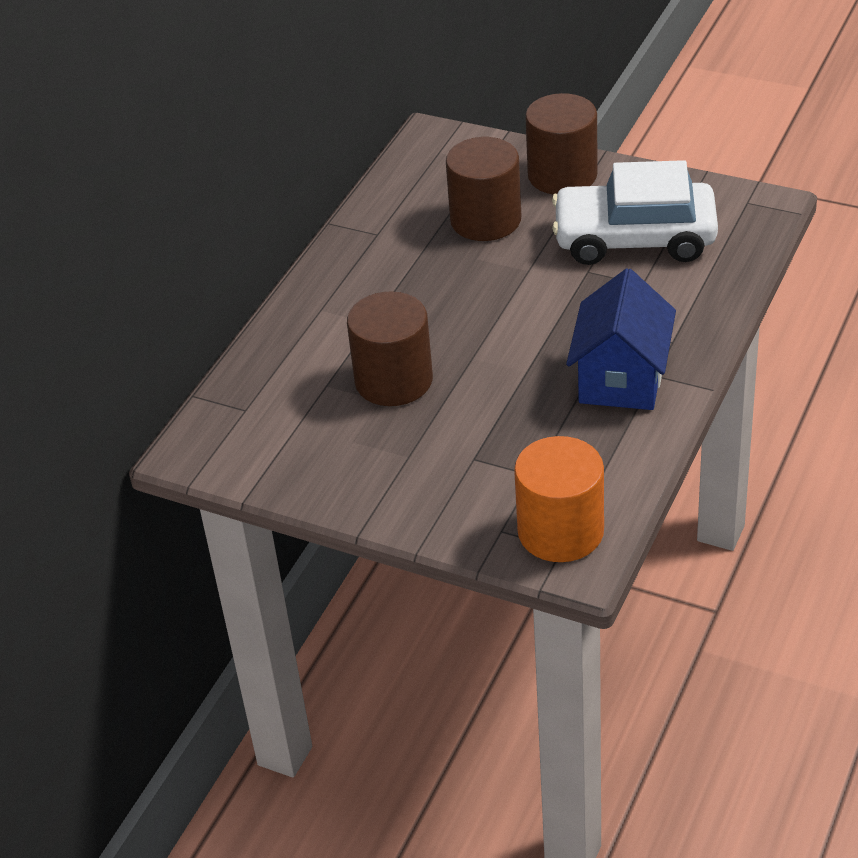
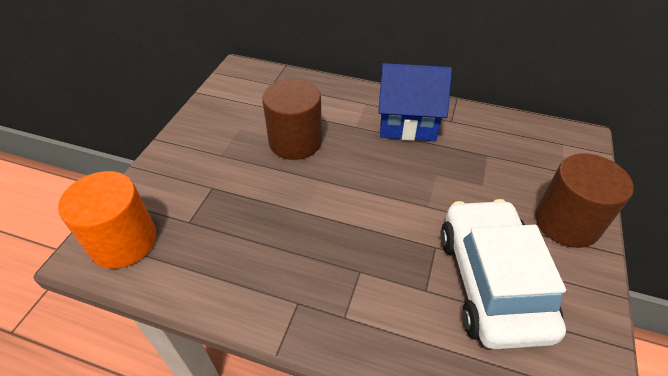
camera: 80 degrees right, 5 degrees up
(485, 220) = (485, 176): brown cylinder -> none
(621, 379) = (293, 276): blue house -> blue house (407, 123)

